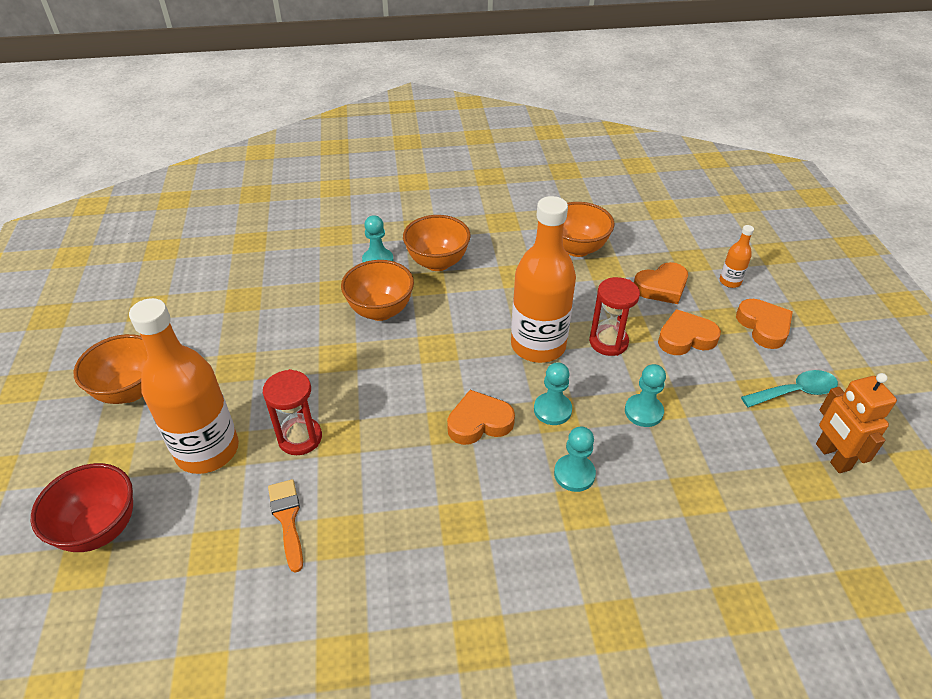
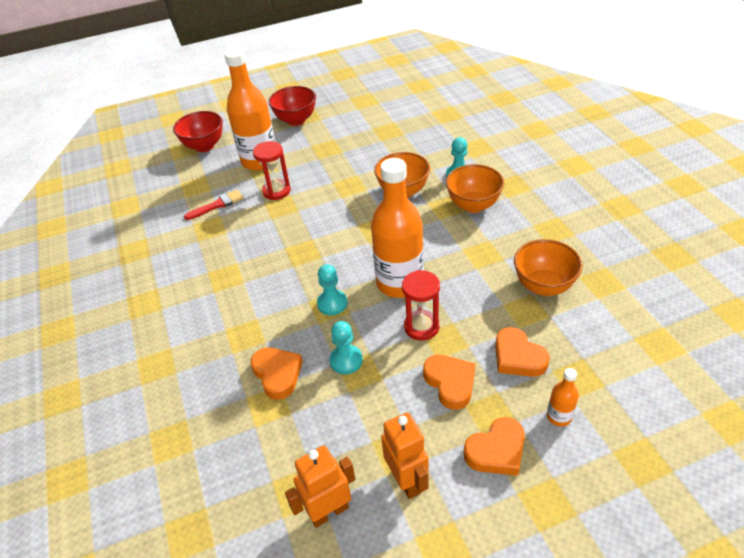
camera: 80 degrees right, 0 degrees up
(130, 391) = (296, 120): orange bowl -> red bowl
(287, 519) = (217, 205): orange brush -> red brush
(479, 422) = (309, 266): orange heart -> orange heart (277, 374)
(574, 474) = (273, 326): turquoise pawn -> none
(795, 392) = (407, 480): turquoise spoon -> orange robot

